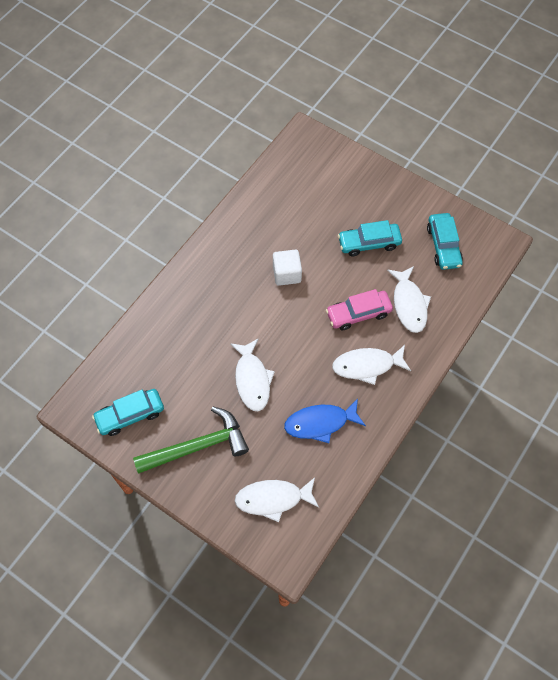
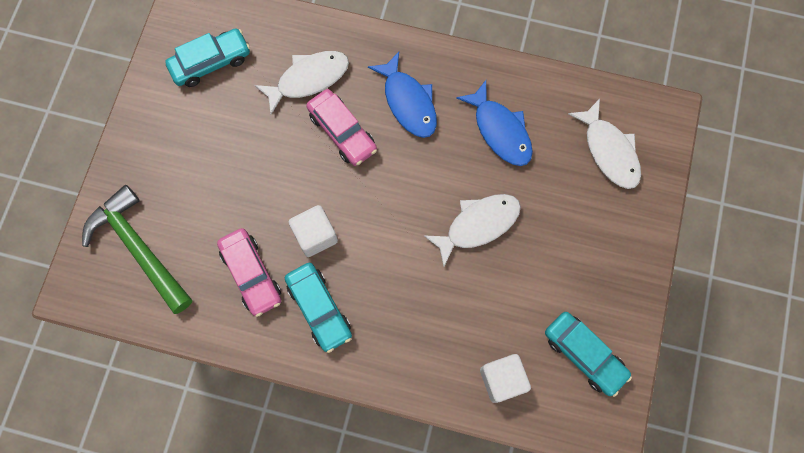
camera: 110 degrees left, 10 degrees up
(139, 355) = (502, 379): none -> white cube
(198, 446) = (587, 256): green hammer -> green hammer (139, 248)
(275, 230) = (251, 274): none -> pink car
(367, 365) = (408, 102): white fish -> blue fish
(369, 243) = (235, 150): turquoise car -> turquoise car (319, 308)

